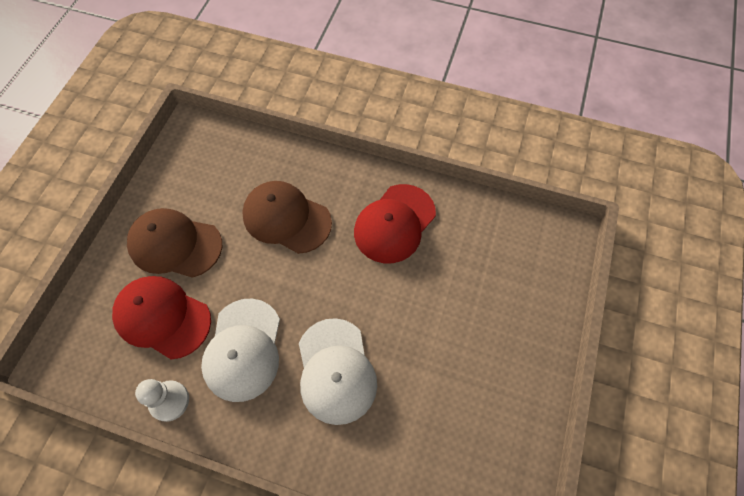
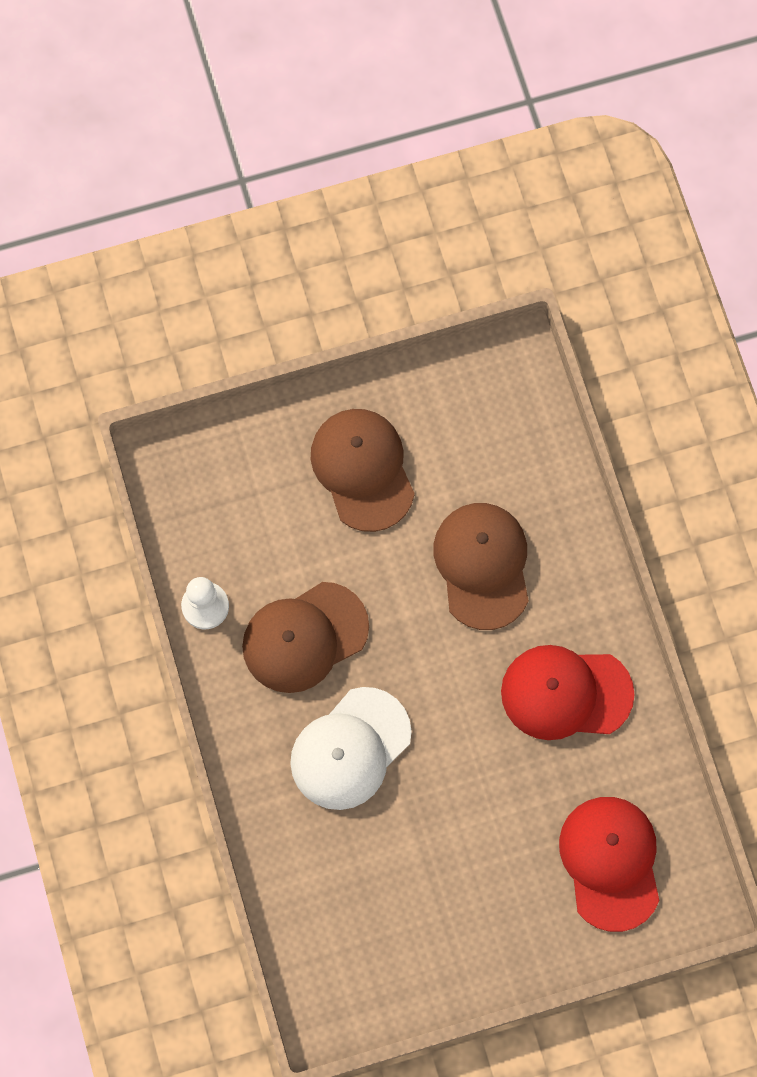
camera: 55 degrees right, 10 degrees up
(162, 317) = (278, 527): red cap -> red cap (610, 862)
(243, 349) = (304, 637): white cap -> brown cap

